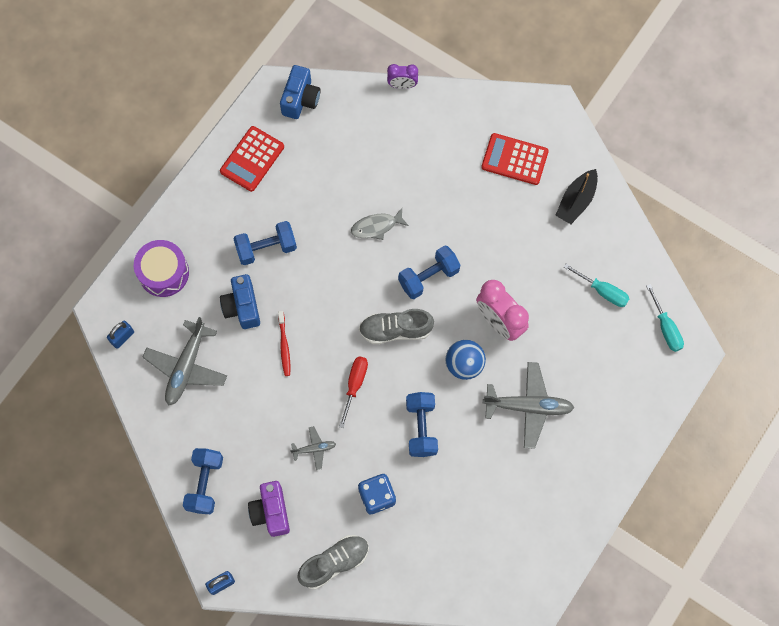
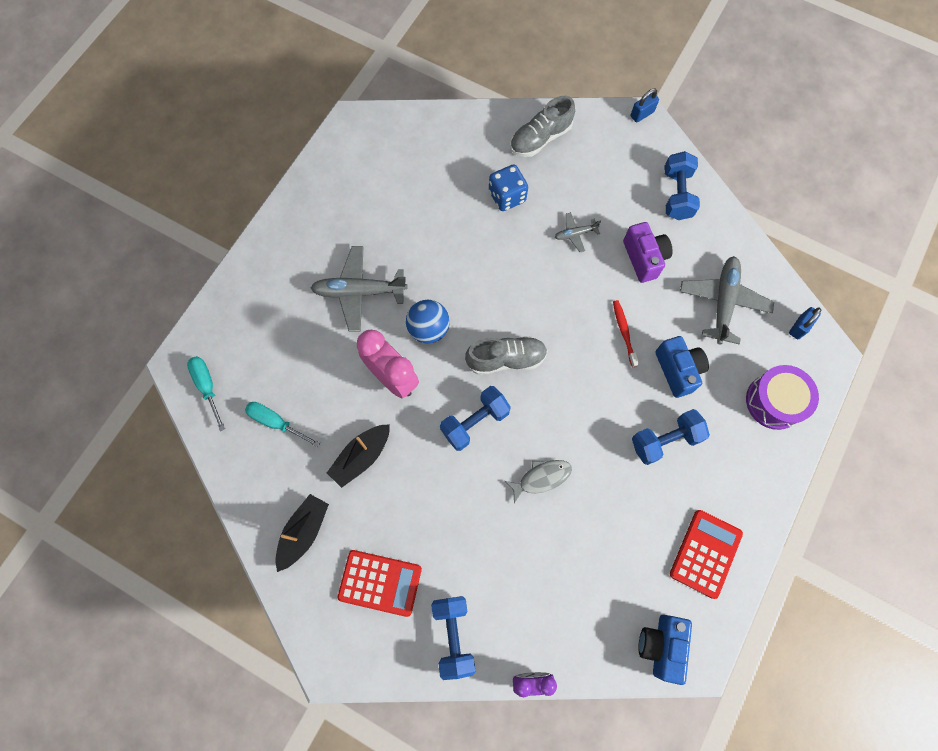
camera: 175 degrees right, 0 degrees up
(271, 512) = (607, 175): purple camera -> purple camera (644, 258)
(354, 385) = (543, 298): red screwdriver -> none
(421, 428) = (469, 262): blue dumbbell -> blue dumbbell (453, 635)
(528, 256) = (361, 457): none -> black boat

